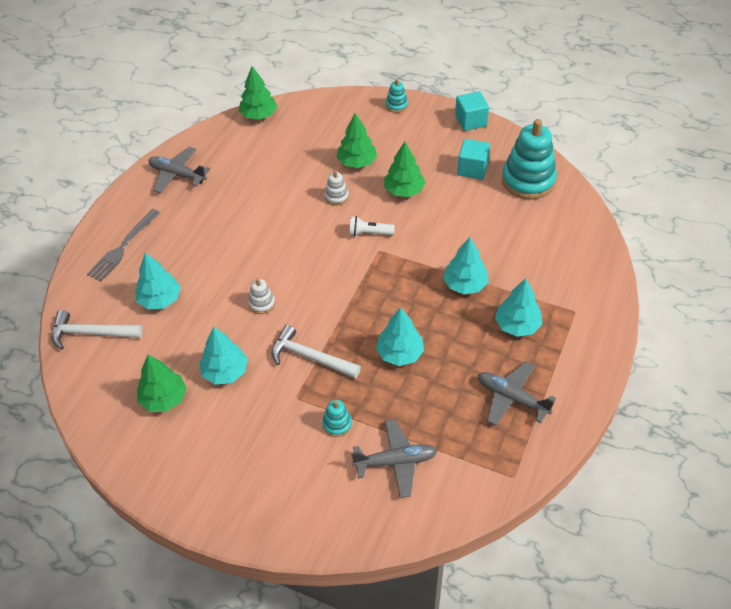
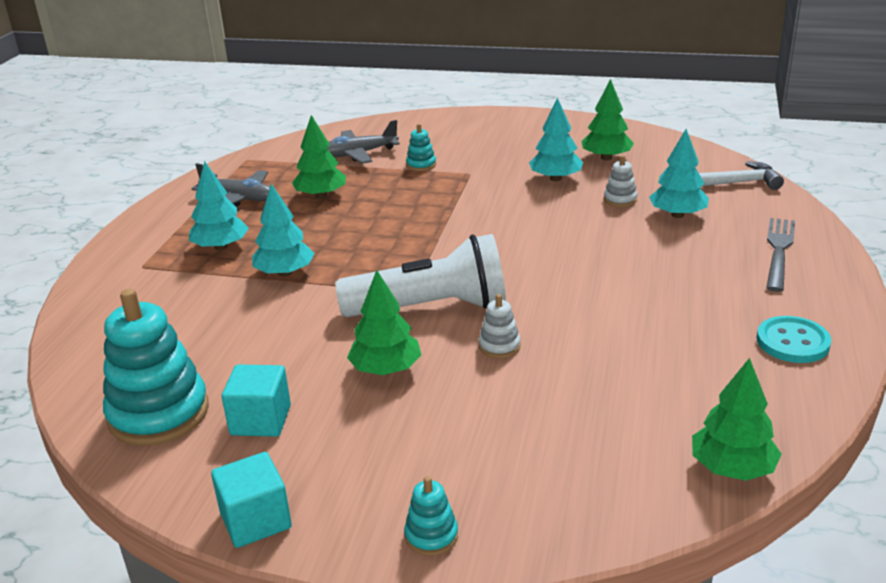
camera: 170 degrees right, 20 degrees down
(177, 175) = (792, 342): grey plane -> turquoise button
(262, 303) = (547, 226): white stacking toy -> white stacking toy (620, 199)
(310, 357) = (467, 197): white hammer -> none
(357, 162) = (483, 403): green tree -> green tree (321, 195)
(369, 233) = (430, 308): white flashlight -> white flashlight, size x2.33
(400, 353) = (364, 211): turquoise tree -> none

